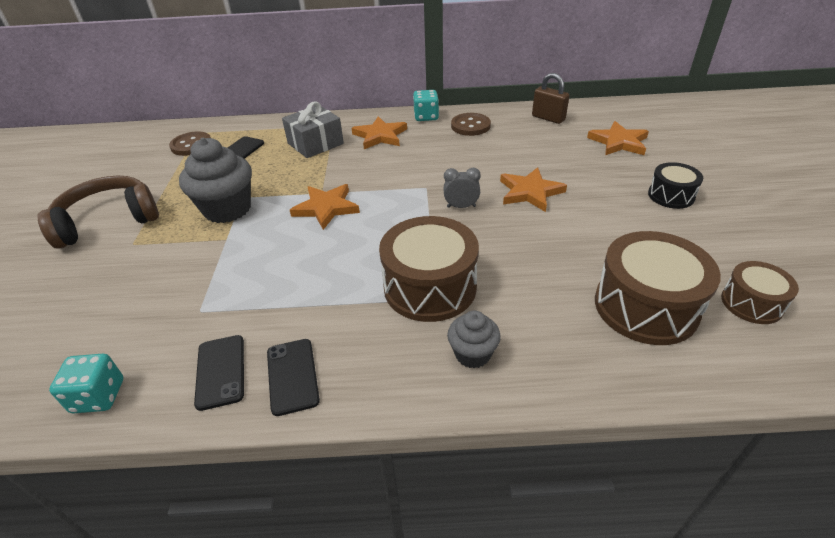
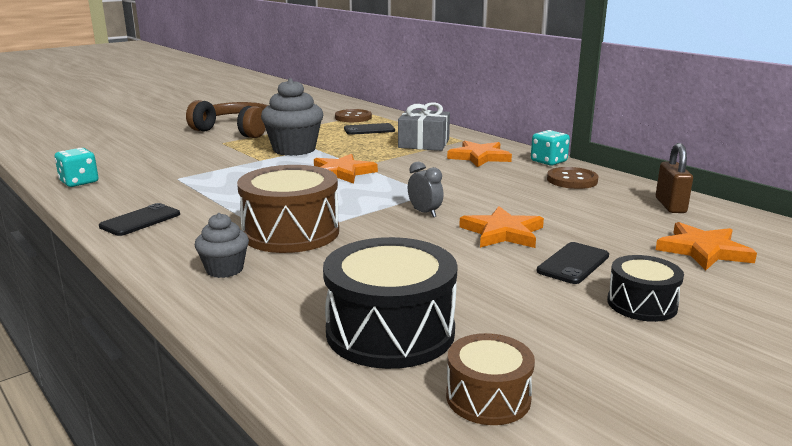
camera: 50 degrees right, 20 degrees down
(221, 371) = (126, 201): black phone -> black phone (573, 263)
(645, 306) = (390, 331): brown drum -> black drum

